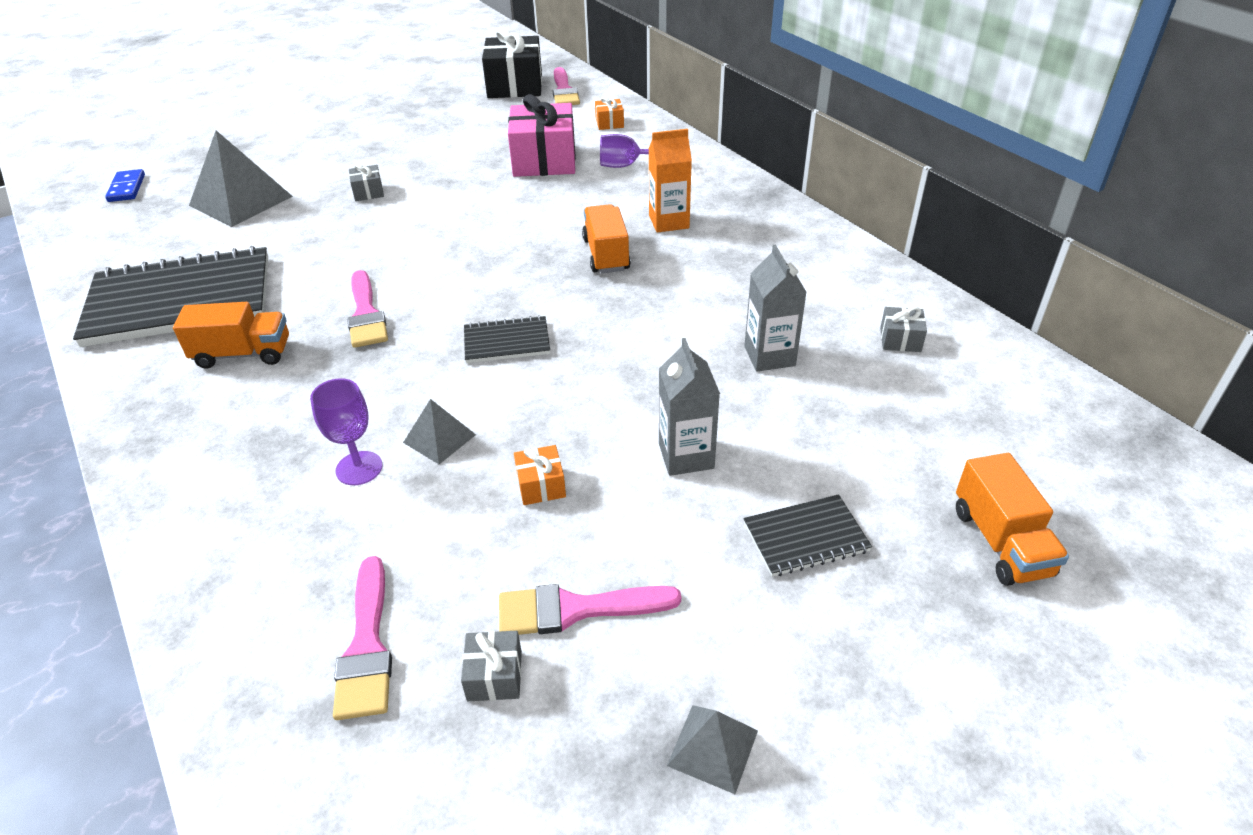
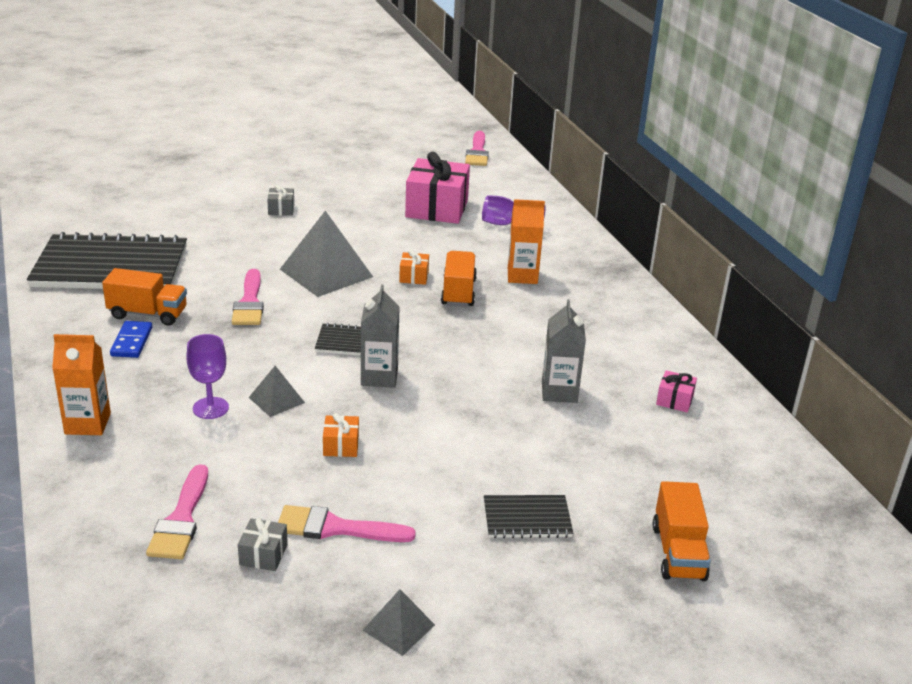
camera: 10 degrees right, 10 degrees down
(126, 188) = (90, 174): blue domino -> blue domino (131, 342)
(201, 527) = (87, 424): none -> orange carton
(241, 200) = (177, 199): grey pyramid -> grey pyramid (326, 273)
(515, 86) = (436, 141): black gift -> none
(609, 123) = (506, 186): orange gift -> orange gift (414, 276)
(686, 456) = (460, 448): grey carton -> grey carton (379, 377)
(900, 340) = (674, 400): grey gift -> pink gift

